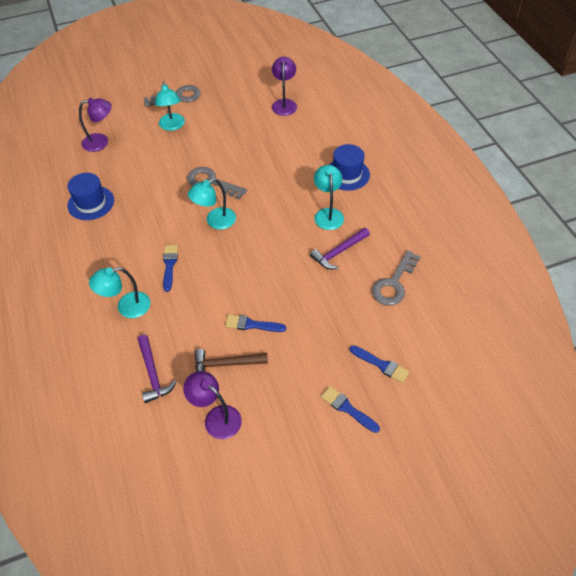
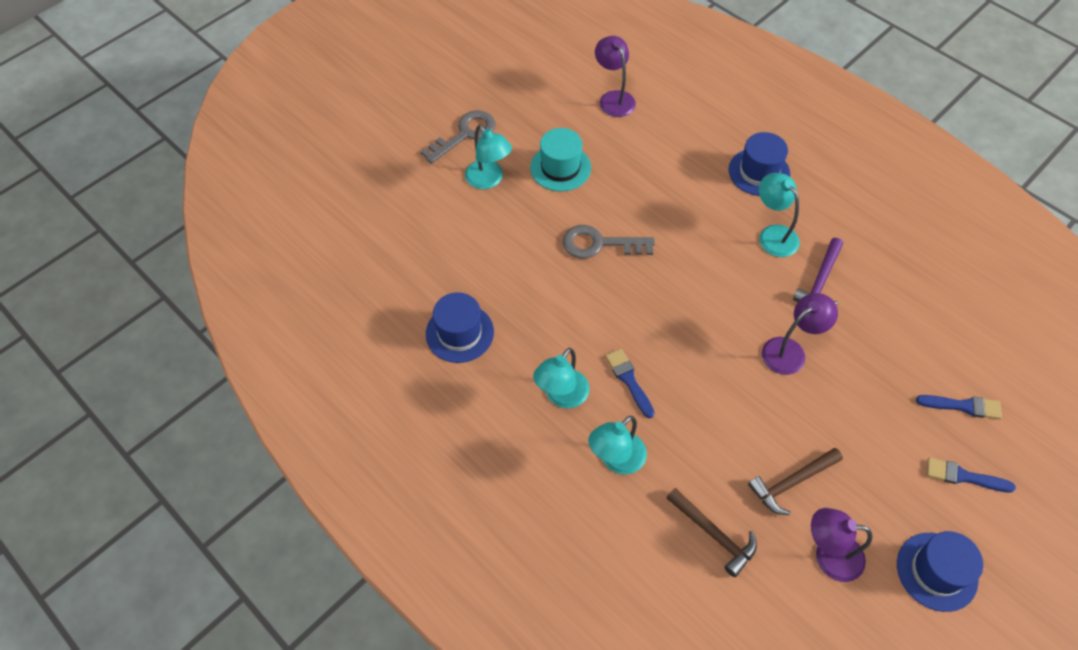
camera: 25 degrees left, 5 degrees up
(101, 142) = (406, 237): purple lamp -> purple lamp (790, 351)
(153, 373) = (714, 534): purple hammer -> brown hammer
(215, 221) = (643, 297): turquoise lamp -> turquoise lamp (561, 396)
(220, 132) = (560, 167): none -> turquoise hat
(252, 325) = (785, 418): blue brush -> none
(282, 459) = (936, 571): none -> blue hat
(394, 283) = (908, 297): grey key -> none

